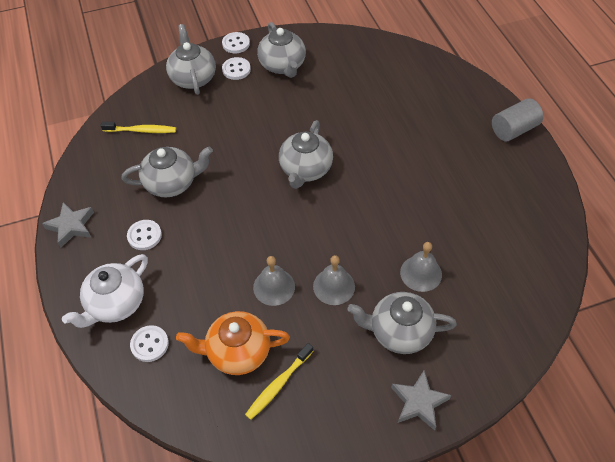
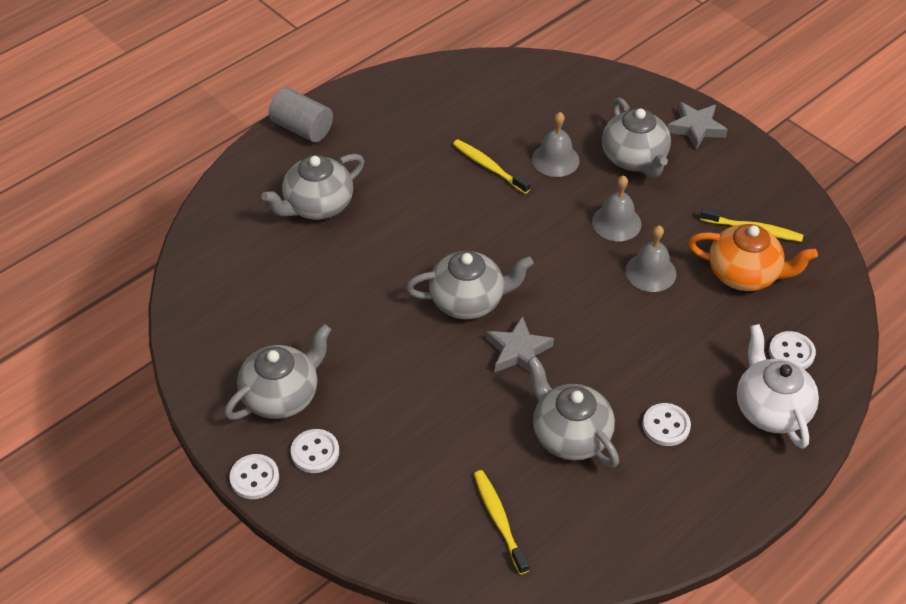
camera: 115 degrees left, 5 degrees down
(71, 226) = (705, 518): grey star -> grey star (518, 351)
(115, 304) = (770, 409): white teapot -> white teapot turned 120 degrees counterclockwise
(193, 78) = (358, 503): grey teapot -> grey teapot (317, 205)
(237, 352) = (745, 274): orange teapot -> orange teapot turned 45 degrees counterclockwise
(430, 226) = (489, 167): none -> yellow toothbrush

